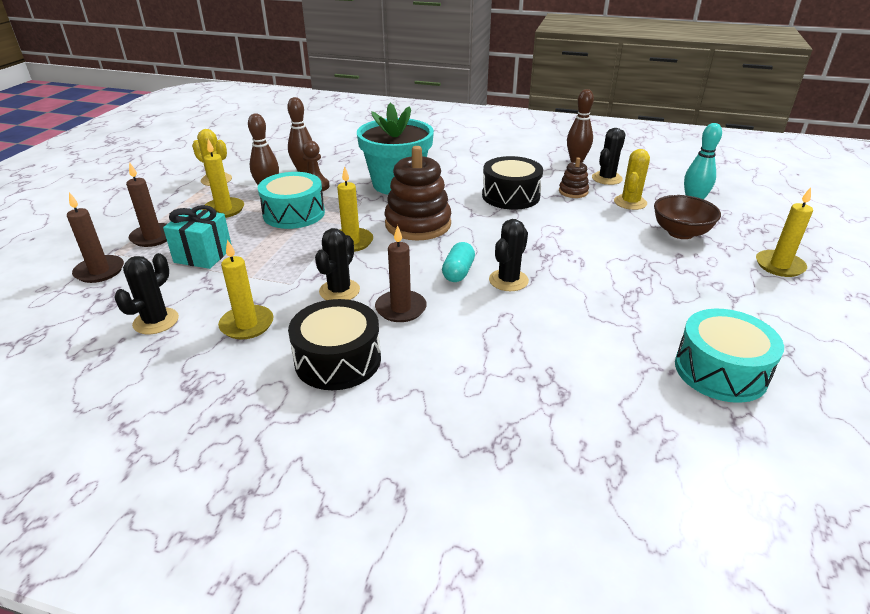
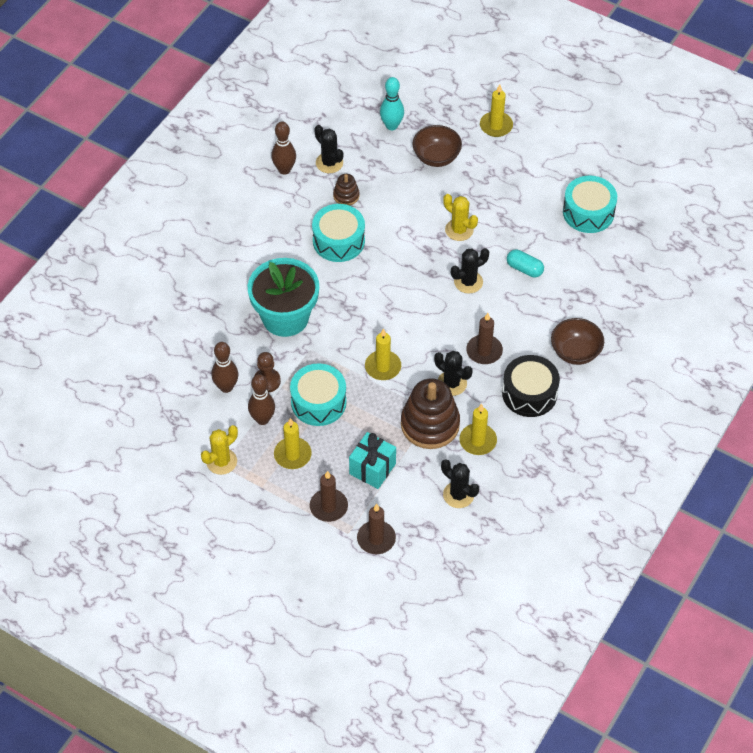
camera: 75 degrees left, 20 degrees up
(418, 224) = (368, 317): brown stacking toy -> brown stacking toy (430, 424)
(433, 398) = (575, 352): none -> brown bowl
(458, 272) = (448, 308): turquoise capsule -> turquoise capsule (524, 269)
(508, 280) = (468, 282): black cactus -> black cactus turned 75 degrees counterclockwise
(510, 196) = (338, 241): black drum -> turquoise drum
(630, 202) = (378, 166): yellow cactus -> yellow cactus (459, 230)

